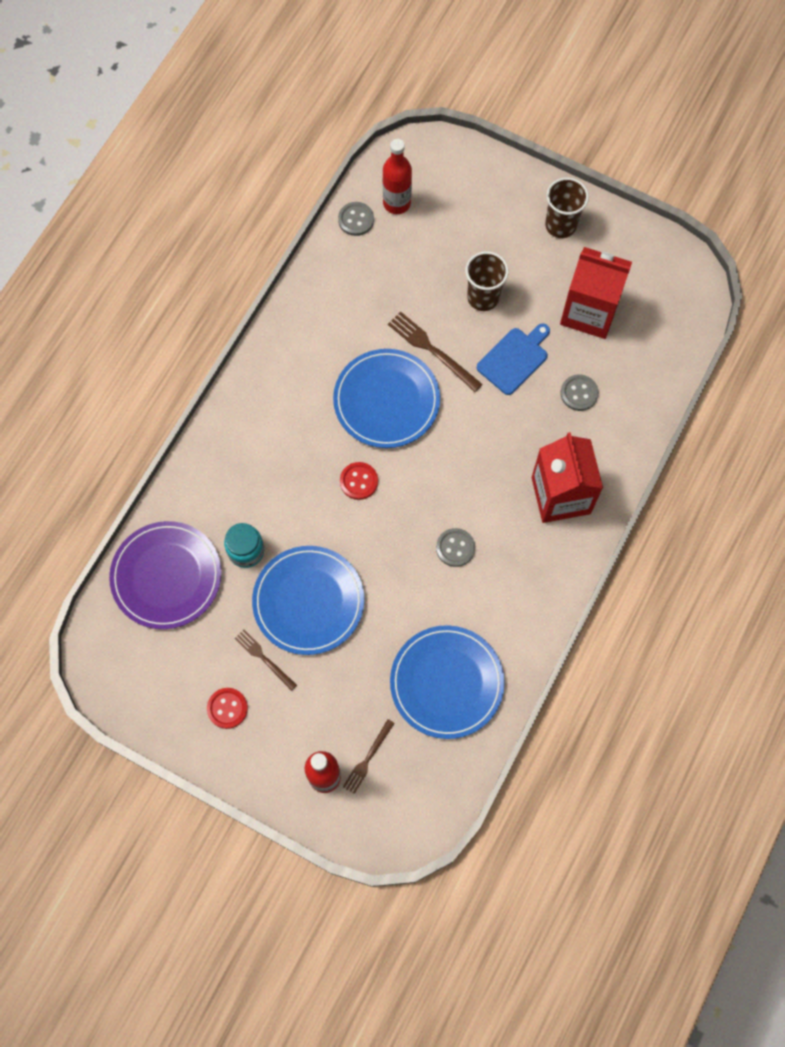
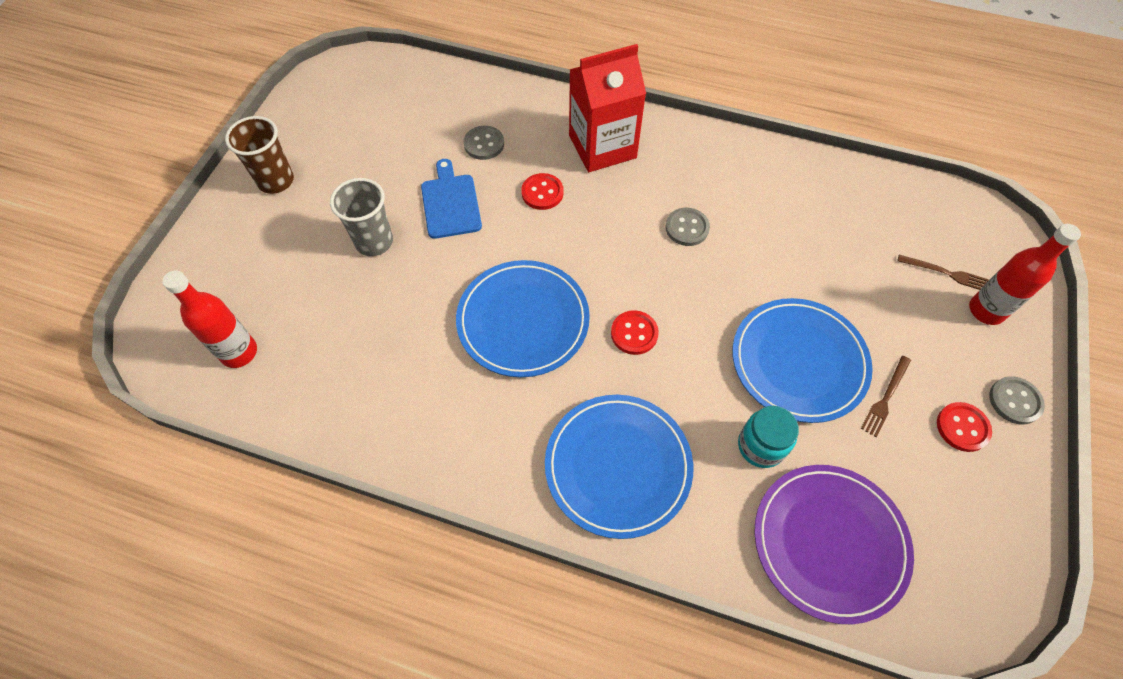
camera: 100 degrees left, 10 degrees down
(356, 220) = (263, 398): grey button -> grey button (1014, 401)
(432, 350) = (449, 283): brown fork -> none
(446, 683) = (835, 216): blue plate -> blue plate (618, 466)
(483, 297) = (374, 242): brown cup -> grey cup
(514, 359) = (450, 203): blue cutting board -> blue cutting board turned 45 degrees clockwise
(514, 434) = (542, 193): none -> red button
(589, 311) = (385, 145): red carton -> none

